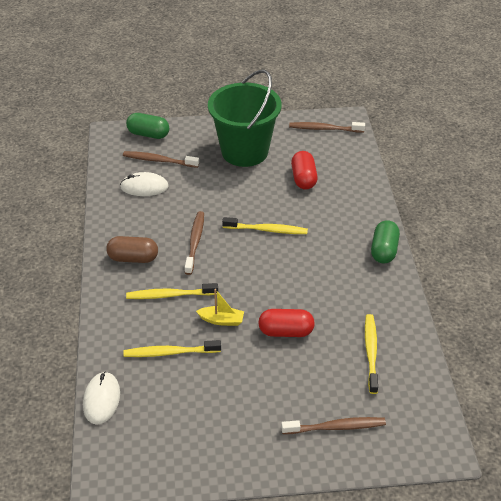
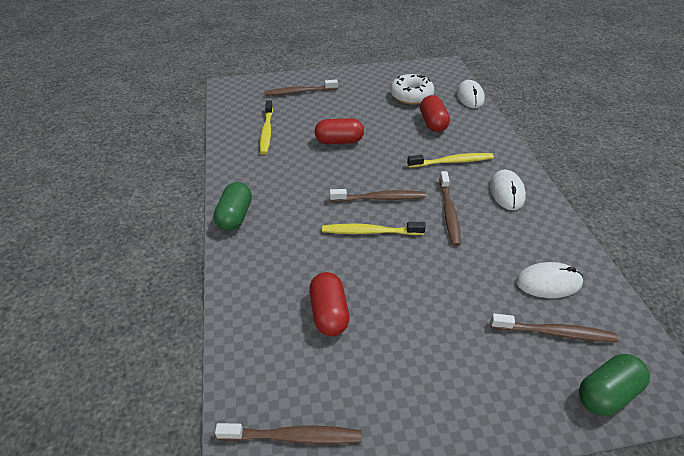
camera: 175 degrees right, 0 degrees up
(133, 258) = (506, 192): brown capsule -> white mouse
(148, 134) = (606, 393): green capsule -> green capsule turned 45 degrees counterclockwise
(170, 352) = (433, 123): yellow toothbrush -> red capsule
(180, 407) = (411, 96): none -> white donut
(221, 320) = (397, 146): yellow boat -> none
(244, 151) = (428, 363): green bucket -> none
(253, 259) = (380, 198): none -> brown toothbrush

